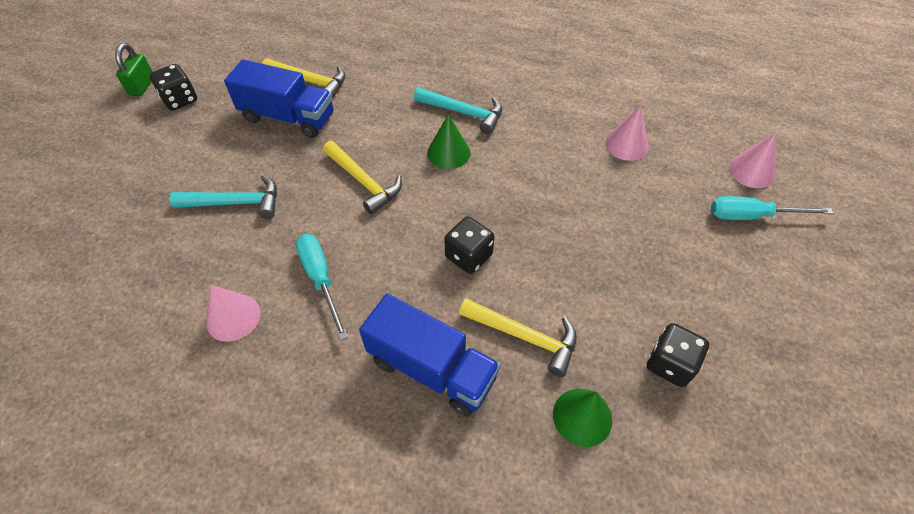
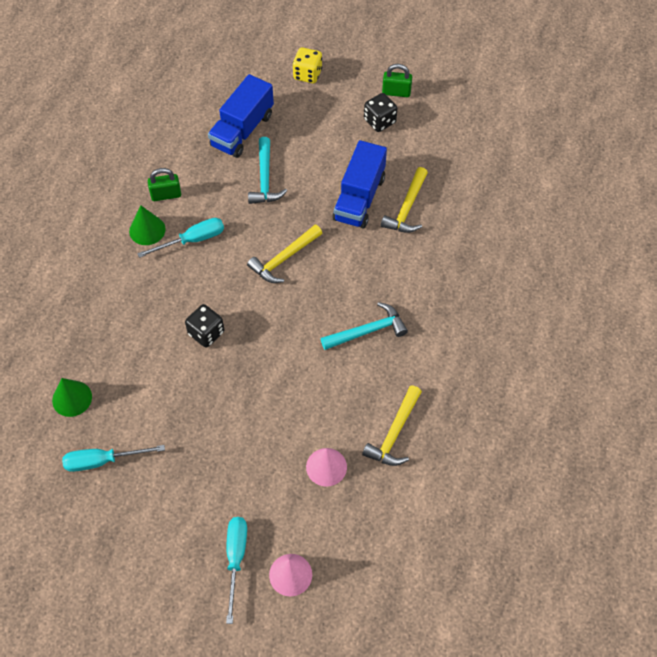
camera: 90 degrees right, 5 degrees up
(74, 163) = (307, 74): none -> yellow dice
(233, 317) = (166, 195): pink cone -> green padlock
(431, 369) = (116, 310): blue truck -> blue truck (242, 130)
(448, 153) = (316, 319): green cone -> green cone (147, 230)
(464, 113) = (368, 331): turquoise hammer -> turquoise hammer turned 135 degrees counterclockwise
(525, 337) = (134, 367): yellow hammer -> yellow hammer (394, 433)
(670, 364) = (102, 461): black dice -> turquoise screwdriver

